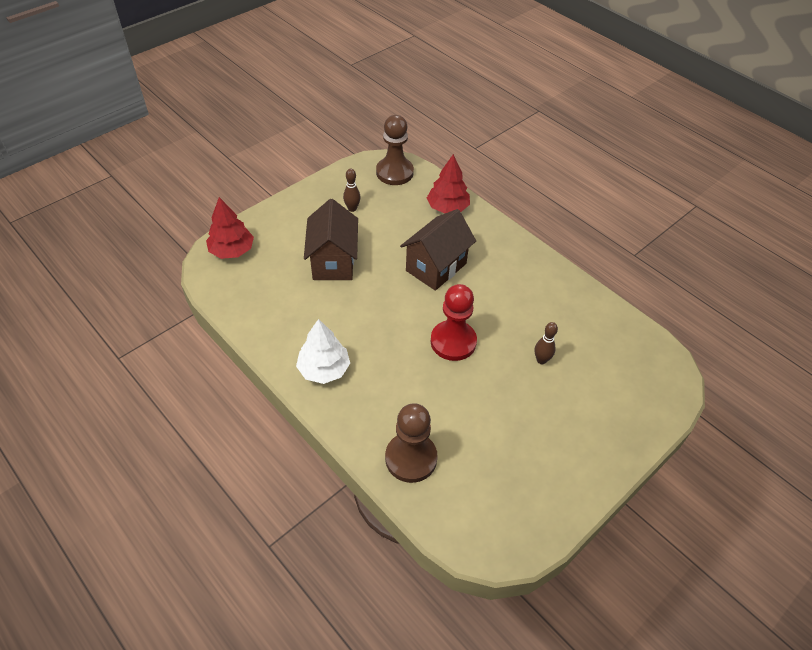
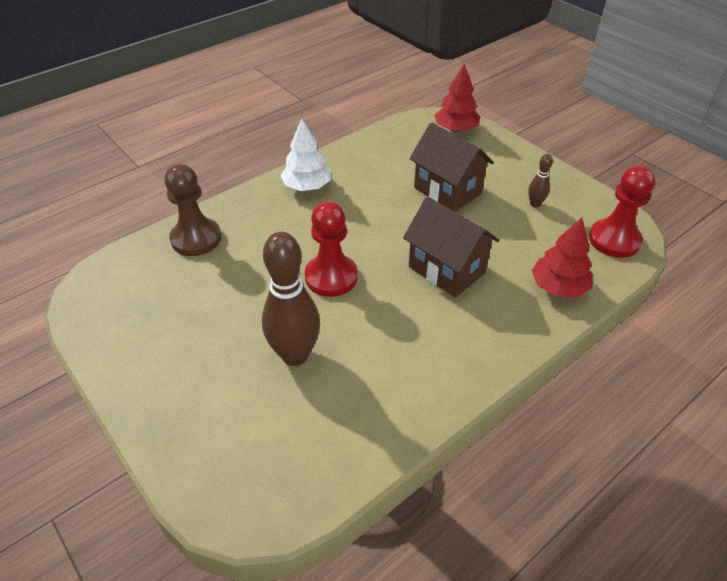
camera: 95 degrees right, 5 degrees down
(333, 262) = (447, 191): brown house -> brown house turned 45 degrees clockwise
(394, 172) = (614, 240): brown pawn -> red pawn
(541, 360) = (295, 355): brown bowling pin -> brown bowling pin, size x2.16

